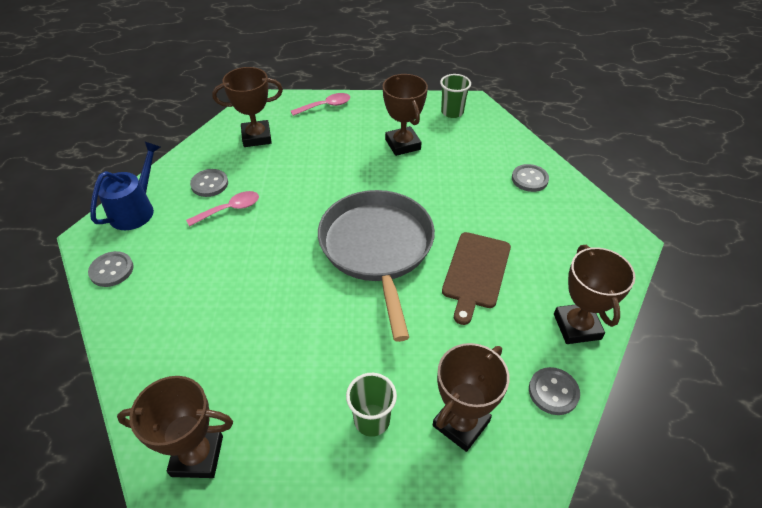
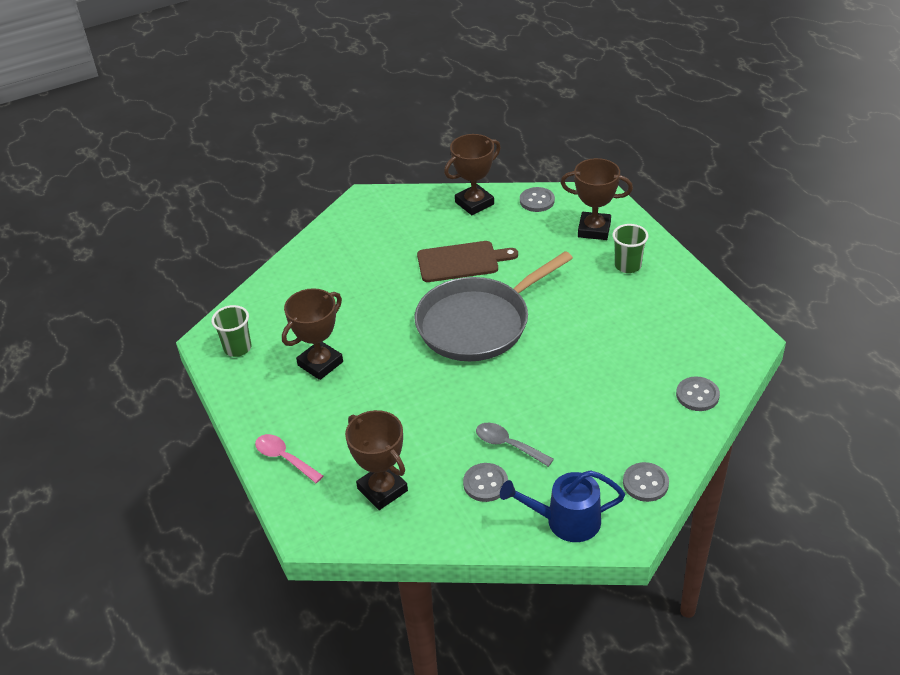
camera: 115 degrees left, 5 degrees down
(197, 456) = (726, 329): brown trophy -> none
(230, 209) = (508, 445): pink spoon -> grey spoon
(529, 179) = (321, 265): grey button -> grey button (697, 395)

